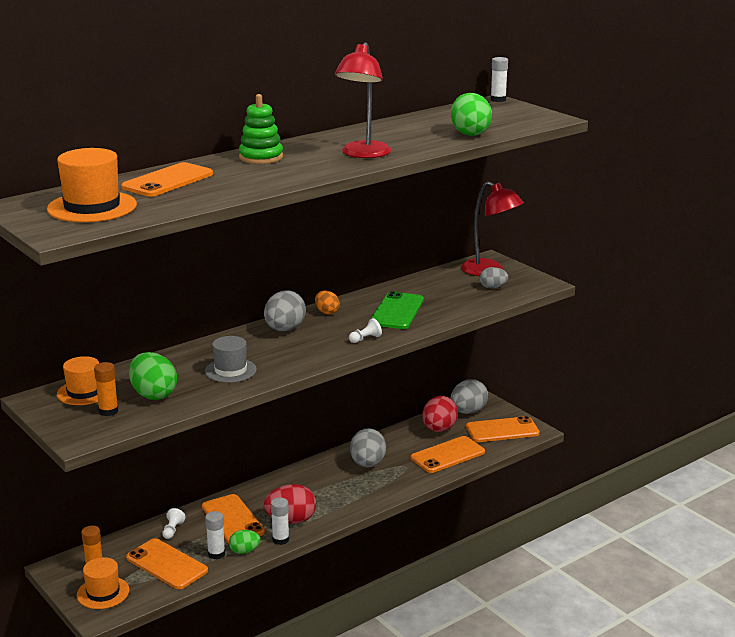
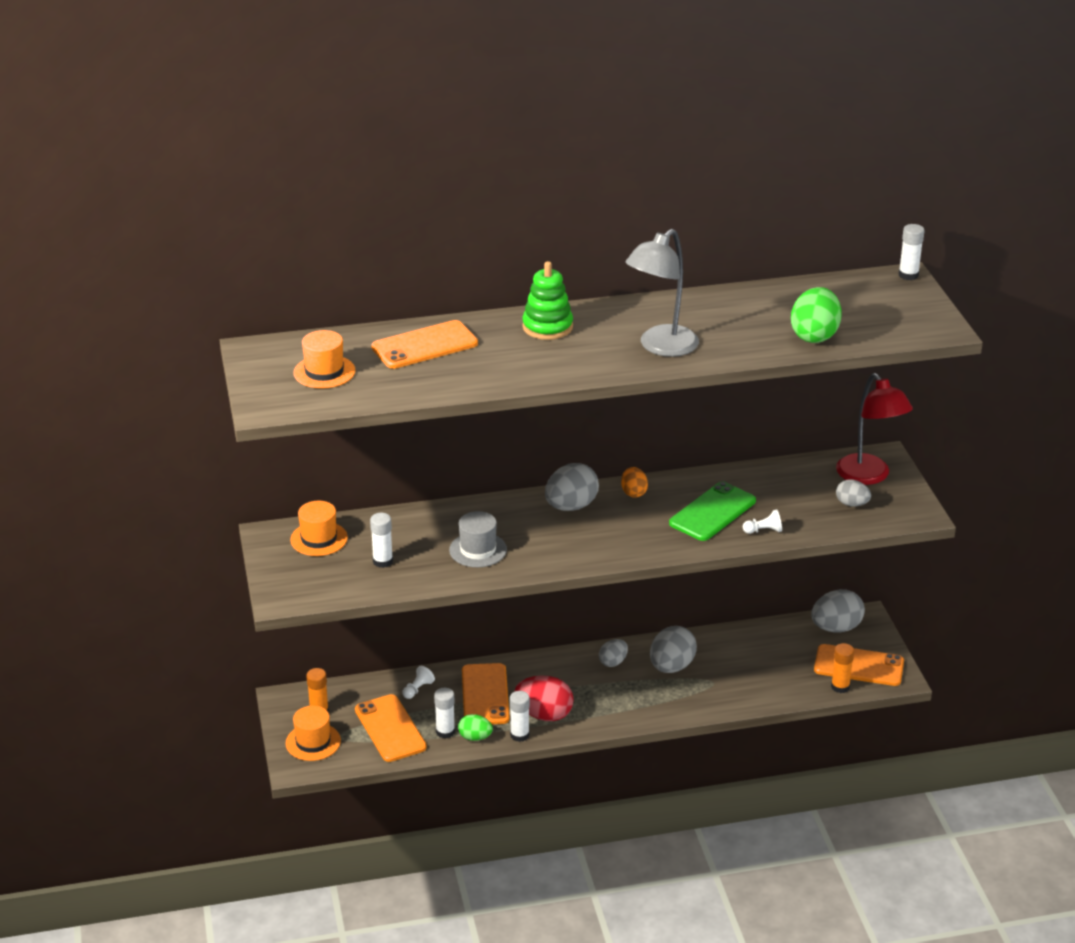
camera: 25 degrees right, 10 degrees up
(92, 207) = (324, 372): orange hat -> orange hat, size x0.66
(108, 411) = (328, 570): orange glue stick -> orange glue stick (840, 687)
(153, 395) = (382, 561): green egg -> white glue stick
(320, 472) = (613, 662): none -> grey egg
(363, 154) = (661, 347): red lamp -> grey lamp
(365, 339) = (648, 544): white pawn -> white pawn (763, 531)
(439, 429) = (784, 643): red egg -> none
(447, 455) = (770, 681): orange phone -> none

